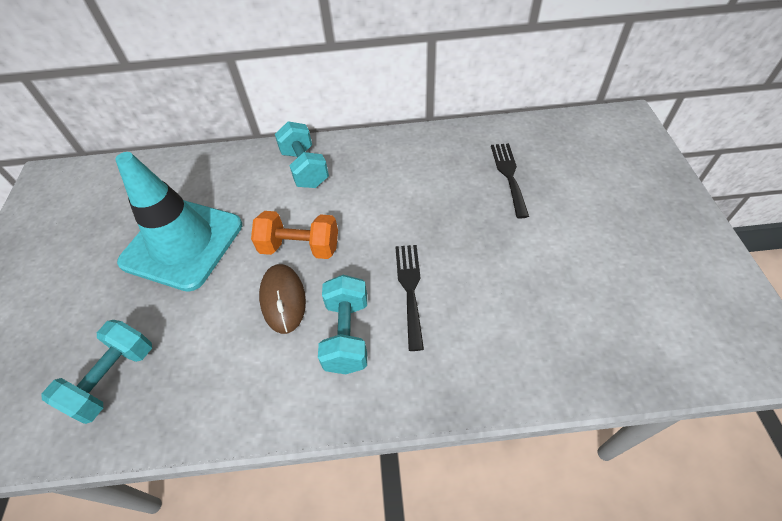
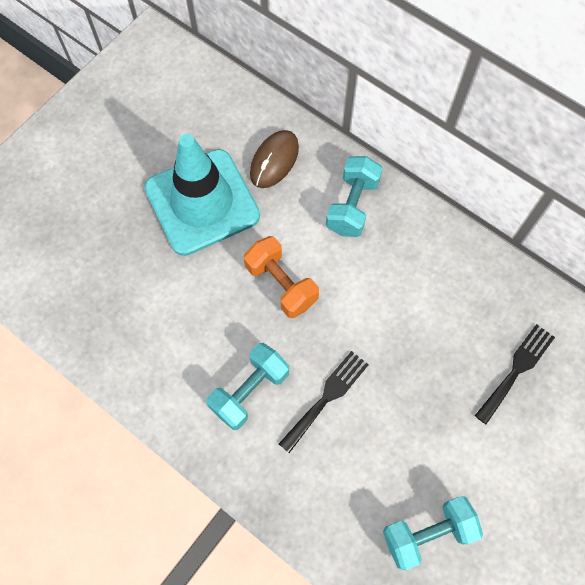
camera: 40 degrees right, 15 degrees up
(114, 379) = (82, 282): turquoise dumbbell -> turquoise dumbbell (427, 533)
(283, 299) = (232, 320): brown mouse -> brown mouse (274, 160)

